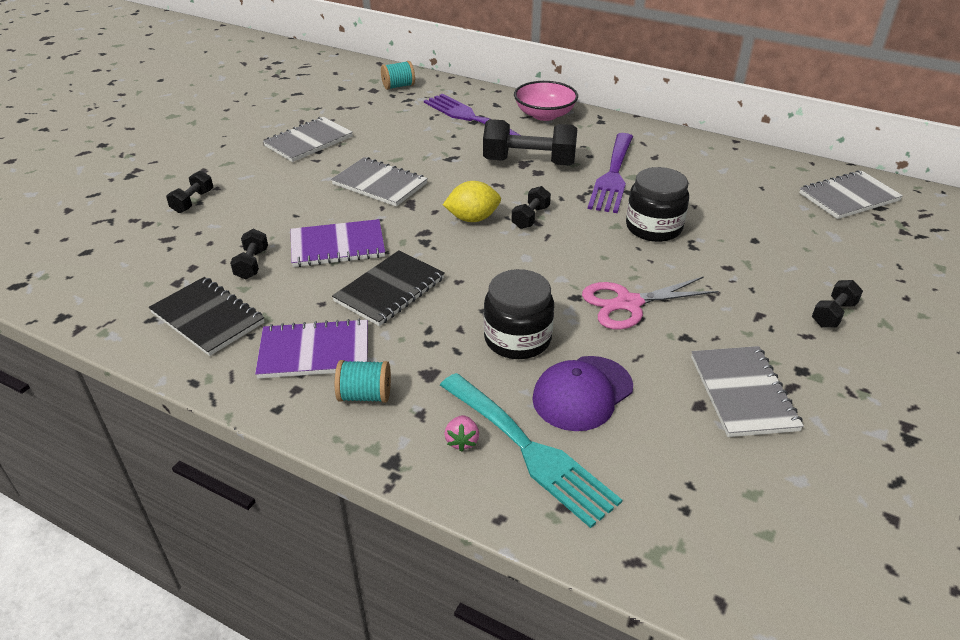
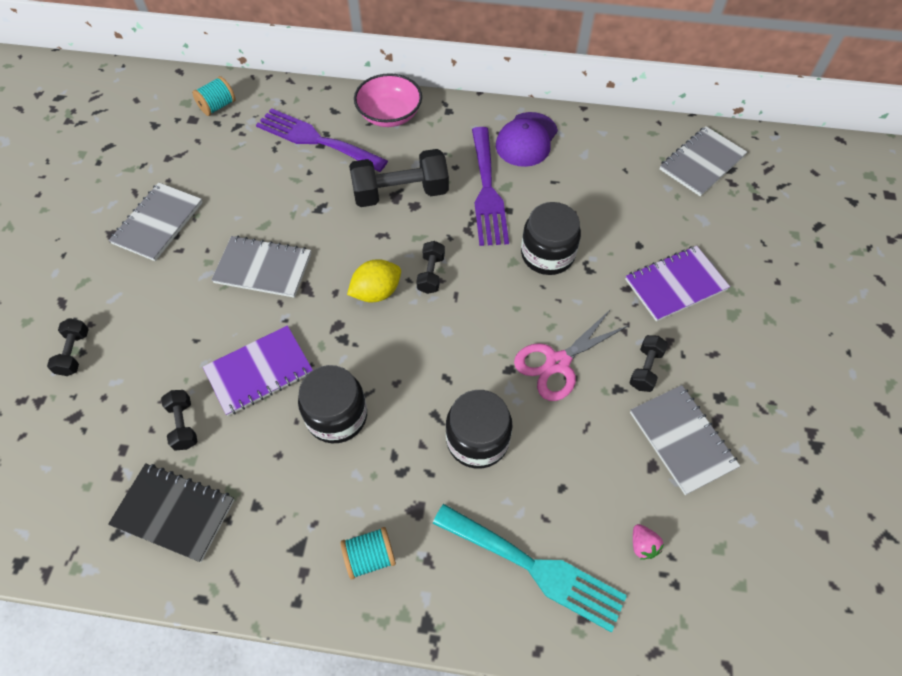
camera: 20 degrees left, 20 degrees up
(314, 351) = (299, 520): purple notebook -> purple notebook (675, 284)
(390, 290) = (337, 416): black notebook -> black jar
(462, 441) = (475, 578): pink strawberry -> pink strawberry (642, 545)
(582, 393) = (555, 486): purple cap -> purple cap (526, 140)
(833, 314) = (727, 321): black dumbbell -> black dumbbell (645, 369)

